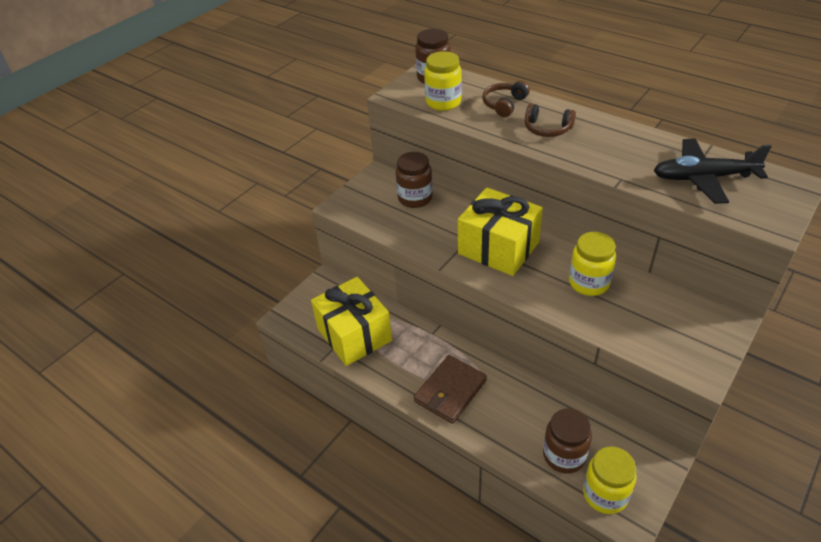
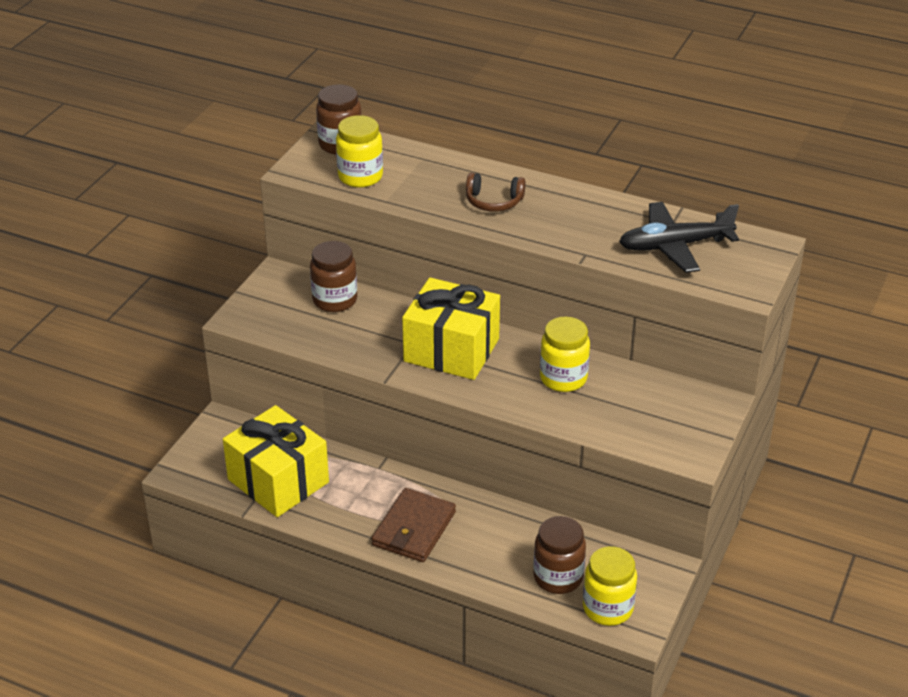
camera: 15 degrees left, 5 degrees down
(504, 104) = (436, 174): brown headphones -> none

